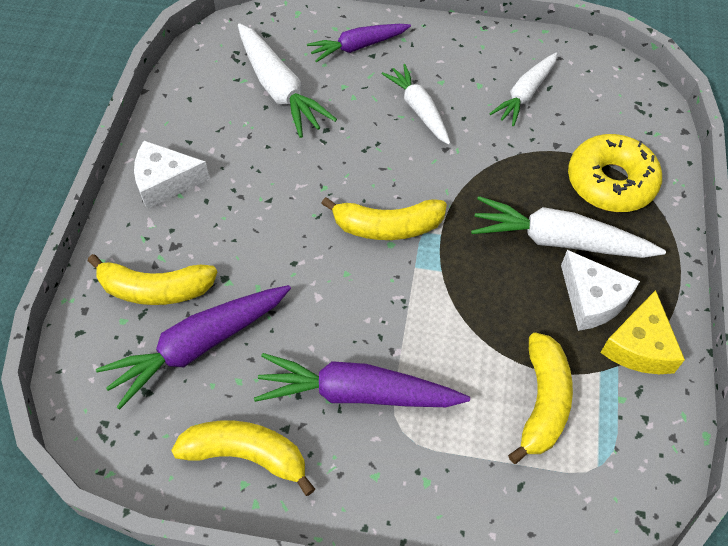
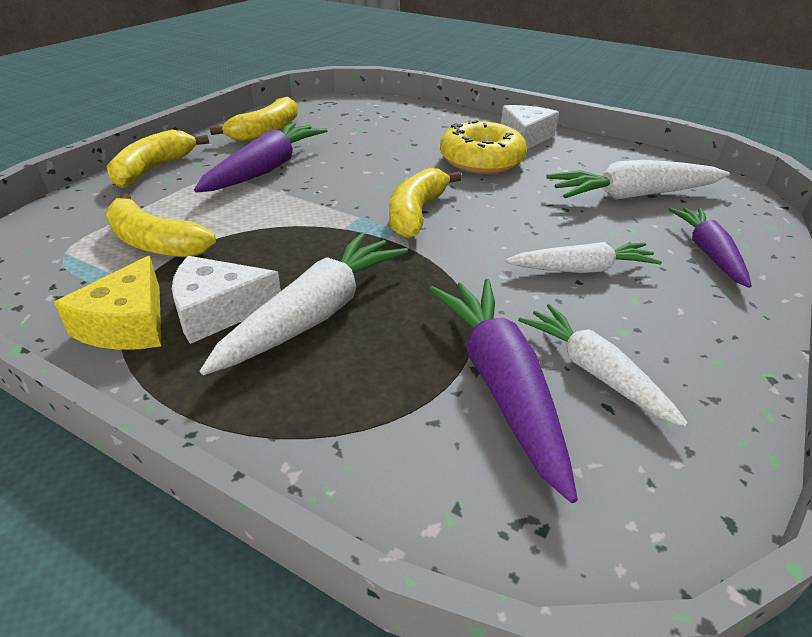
camera: 110 degrees right, 20 degrees down
(156, 289) = (422, 123): yellow banana -> yellow banana (153, 169)
(198, 346) = (362, 129): purple carrot -> purple carrot (500, 384)
(610, 182) = (375, 401): yellow donut -> yellow donut (481, 160)
(639, 346) = (128, 324): yellow cheese -> yellow cheese turned 120 degrees counterclockwise

